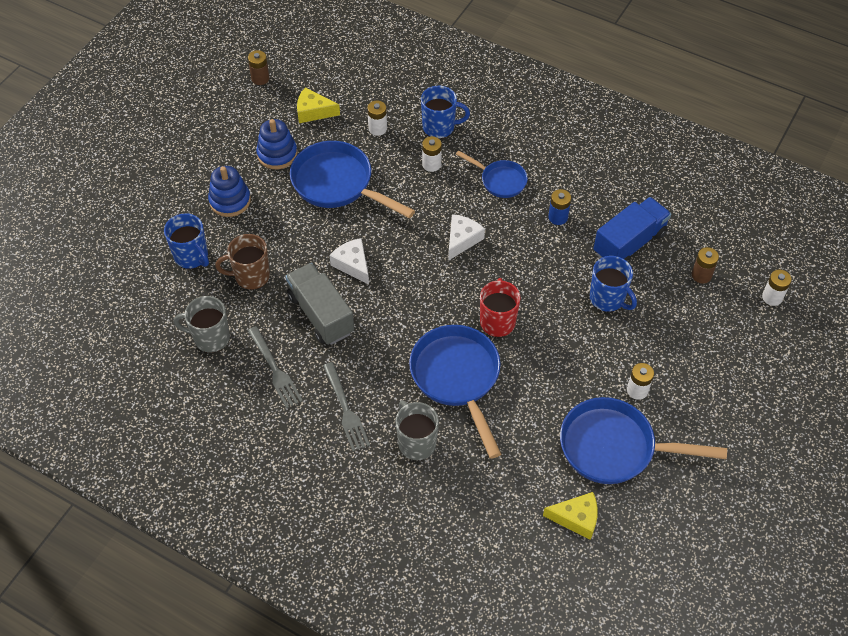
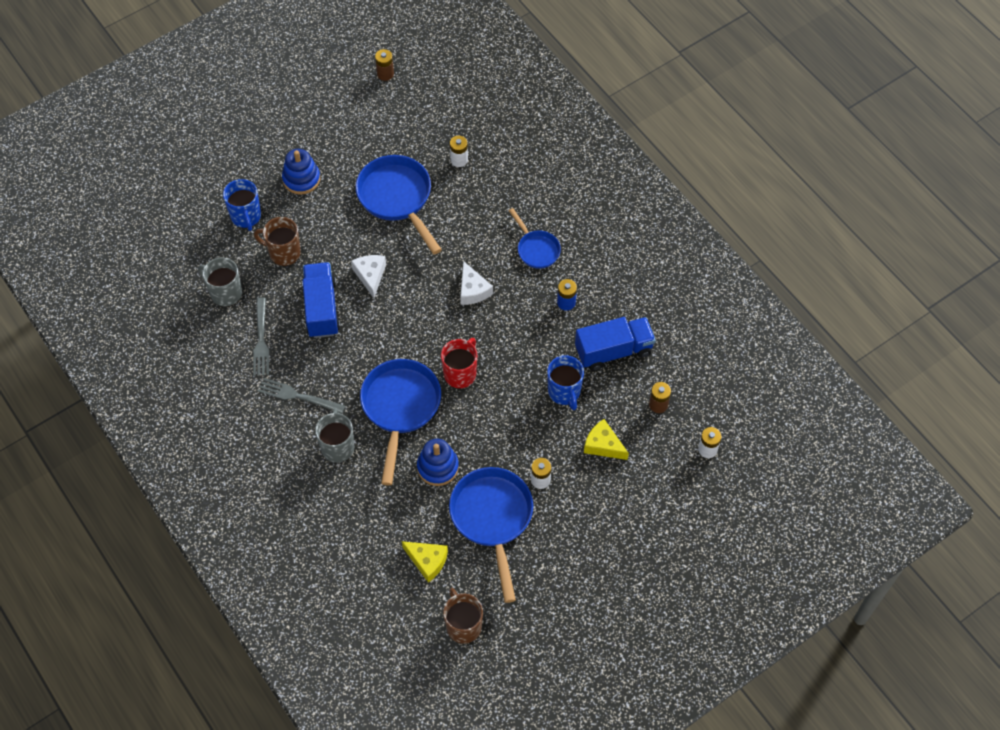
camera: 25 degrees right, 5 degrees up
(277, 154) = (362, 151): blue stacking toy -> blue stacking toy (438, 467)
(313, 111) = (413, 123): yellow cheese -> yellow cheese (603, 445)
(321, 314) = (321, 308): grey truck -> blue truck
(346, 409) = (298, 396): grey fork -> grey fork turned 105 degrees clockwise
(431, 164) = (486, 211): white battery -> none
(439, 127) = (513, 179): blue mug -> none
(462, 240) = (472, 290): white cheese -> white cheese turned 105 degrees clockwise
(614, 447) = (492, 519): blue pan -> blue pan turned 45 degrees clockwise
(652, 568) = (463, 625): none -> brown mug

